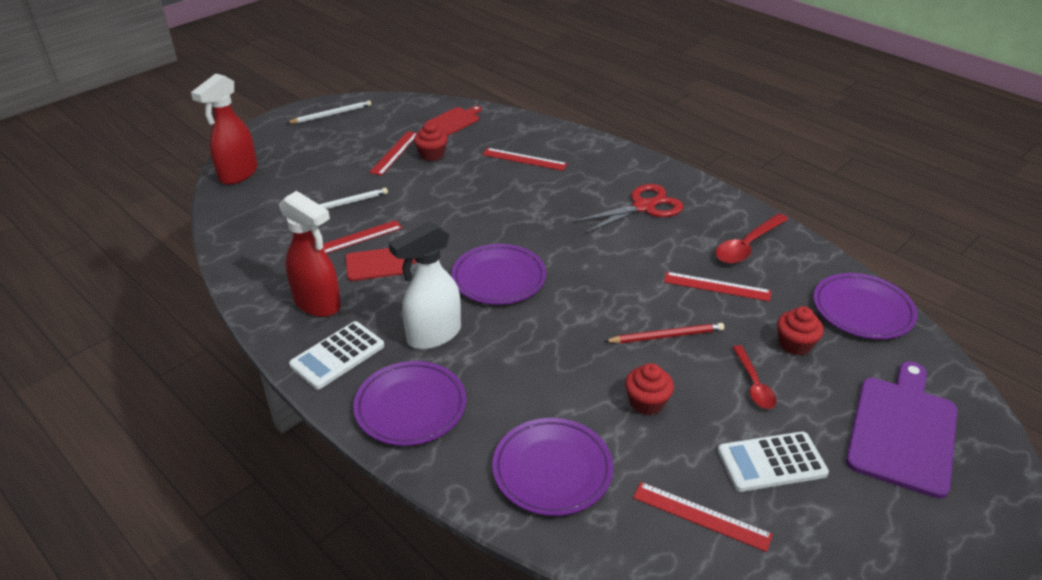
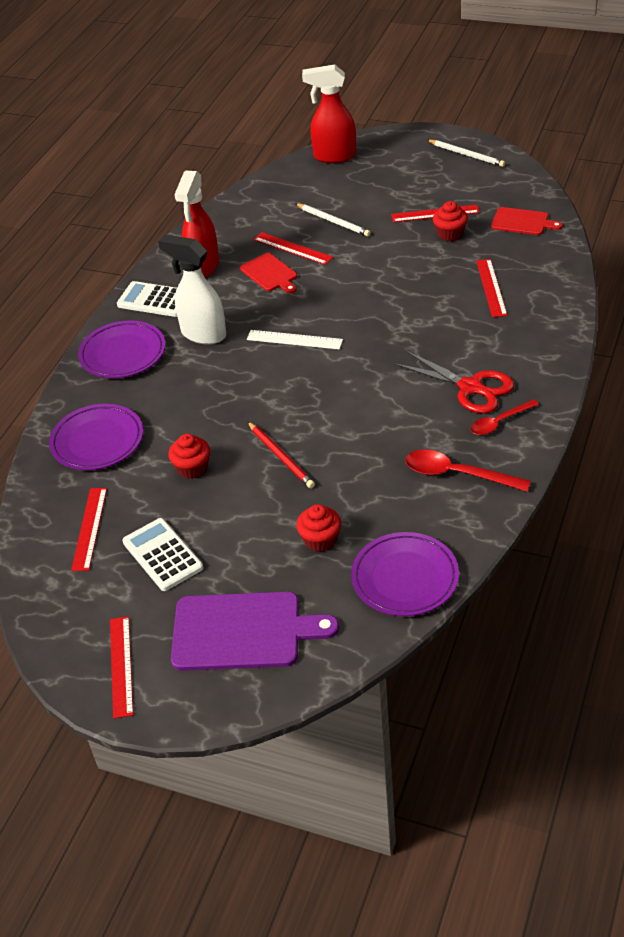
camera: 70 degrees right, 5 degrees up
(499, 278) = (294, 340): purple plate -> white ruler
(717, 286) = (373, 469): red ruler -> red ruler (121, 666)
(754, 384) = (249, 525): red spoon -> red spoon (499, 422)

